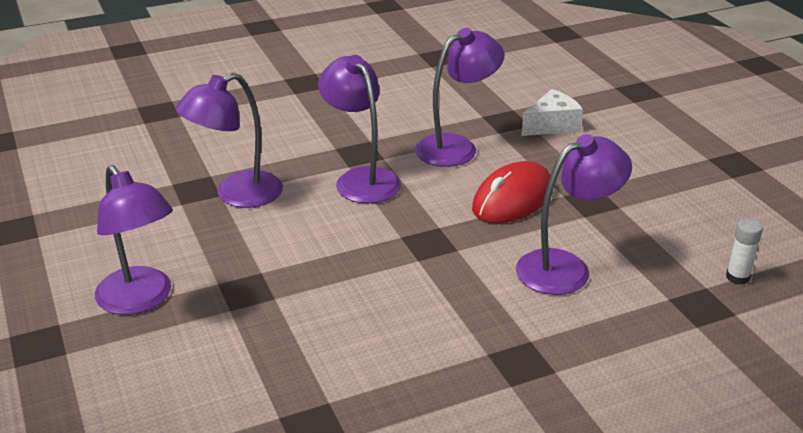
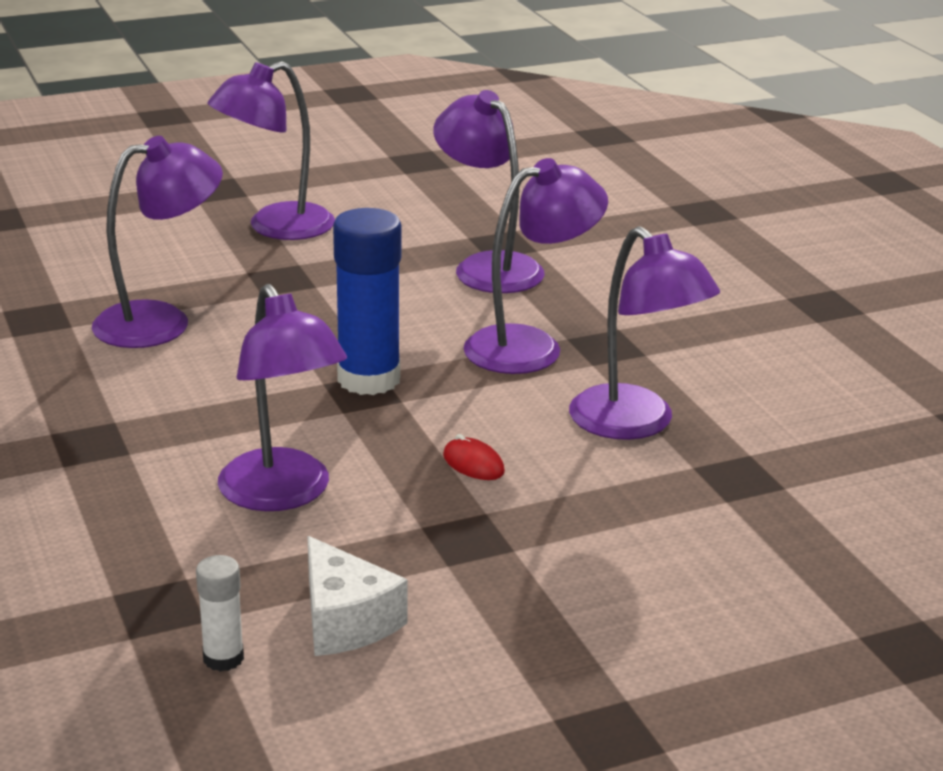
camera: 90 degrees right, 5 degrees down
(322, 348) = (161, 322): none -> purple lamp
(412, 241) = (369, 379): none -> blue glue stick
(513, 199) = (473, 464): red mouse -> red mouse, size x0.43
(552, 125) = (730, 523): white cheese -> white cheese (345, 621)

